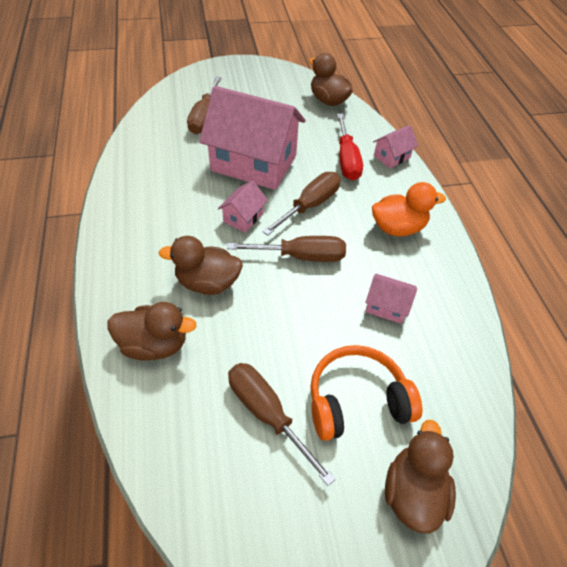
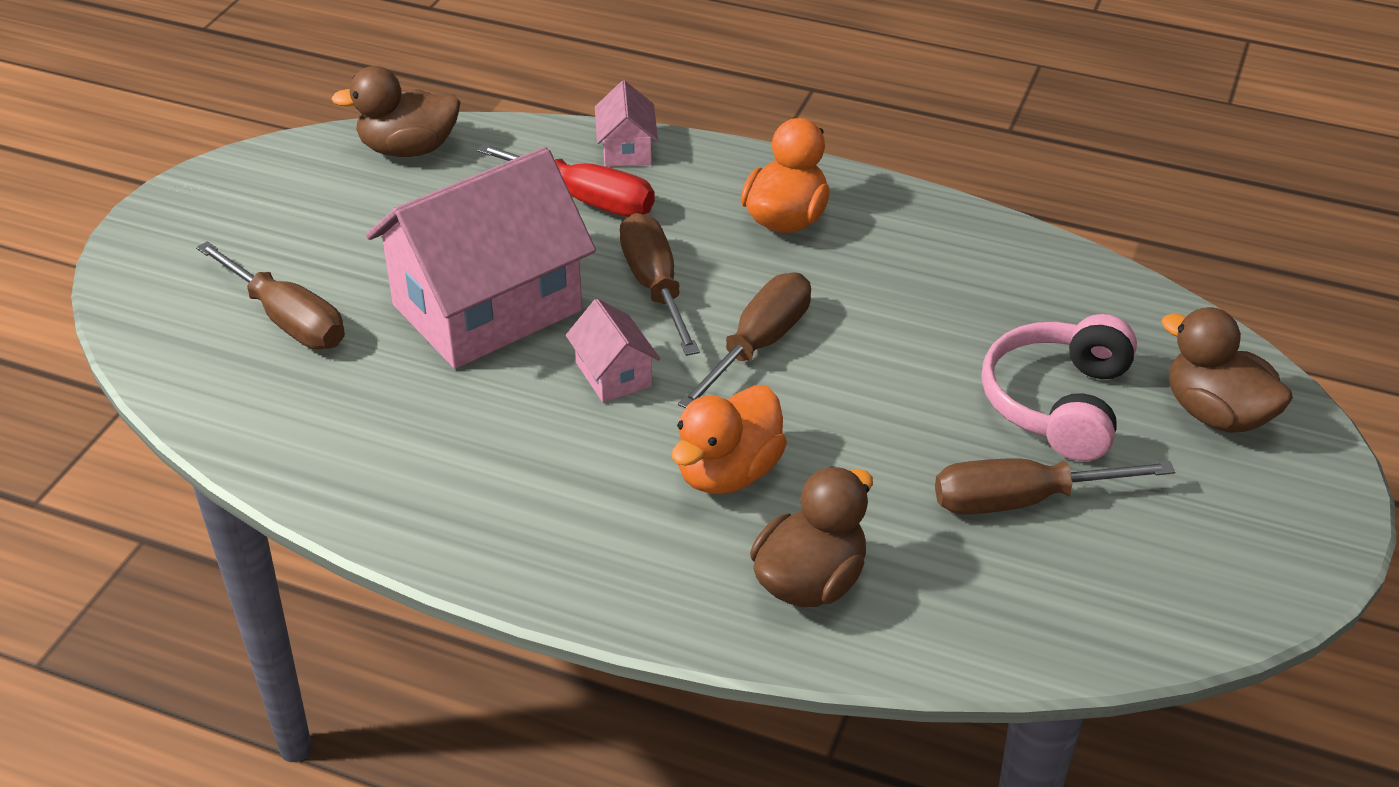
camera: 55 degrees left, 10 degrees down
(207, 283) = (728, 473): brown duck -> orange duck
(356, 400) = (1058, 403): orange headphones -> pink headphones
(386, 306) = (924, 301): pink house -> none

